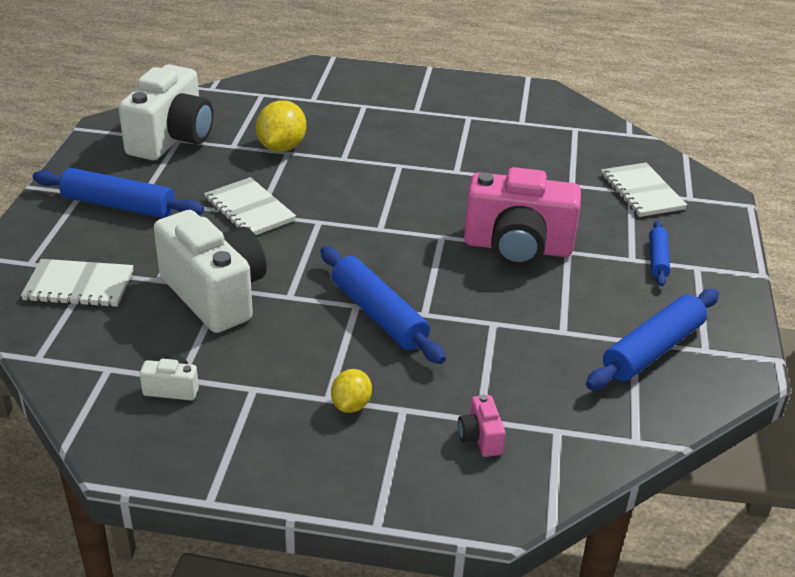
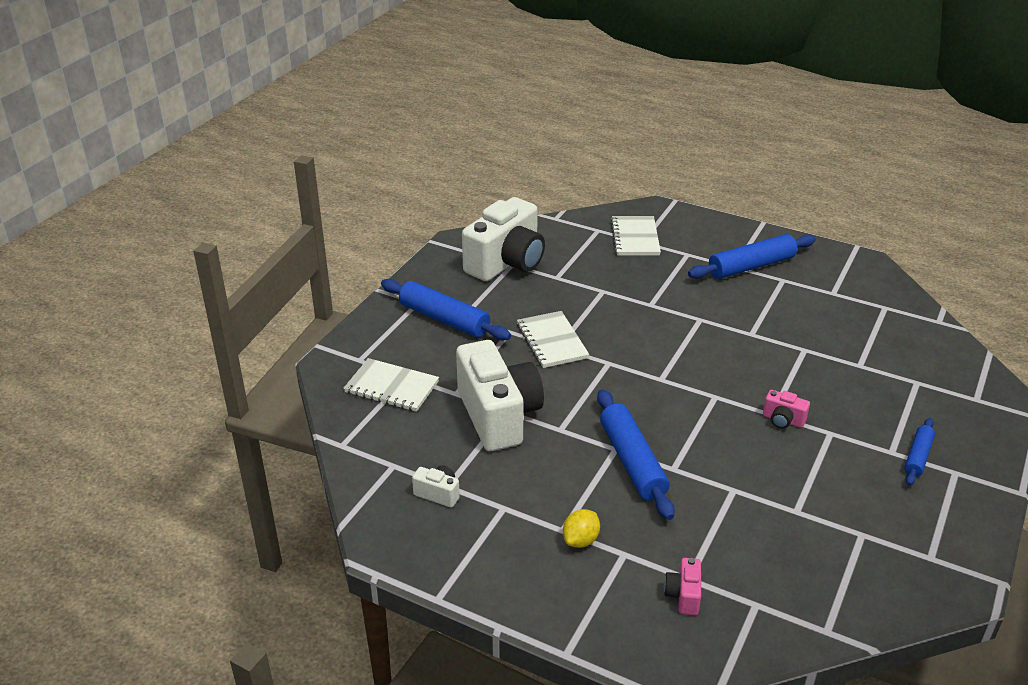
camera: 20 degrees right, 0 degrees up
(281, 148) = (599, 285): yellow lemon -> none
(517, 247) = (783, 420): pink camera -> pink camera, size x0.41
(642, 192) = (928, 384): white notebook -> white notebook (635, 238)
(652, 350) = (877, 547): blue rolling pin -> blue rolling pin (751, 266)

